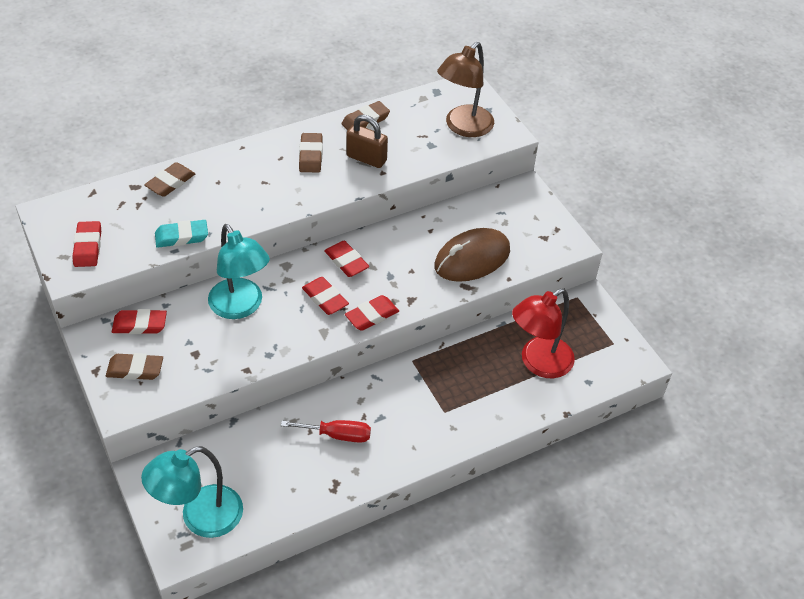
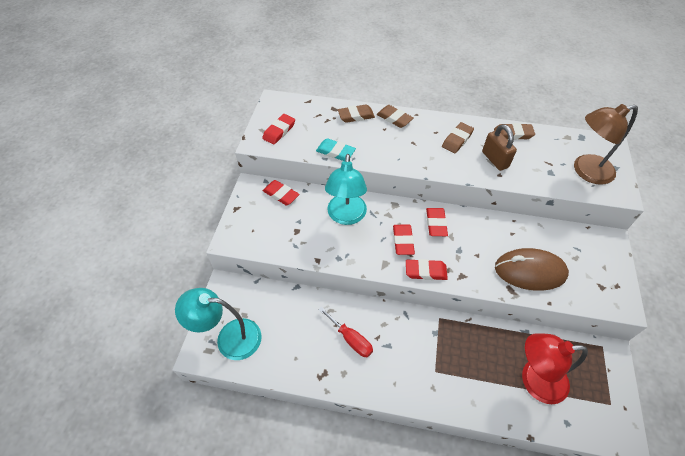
camera: 40 degrees right, 5 degrees up
(135, 369) = (256, 220): brown eraser -> brown eraser (394, 118)

